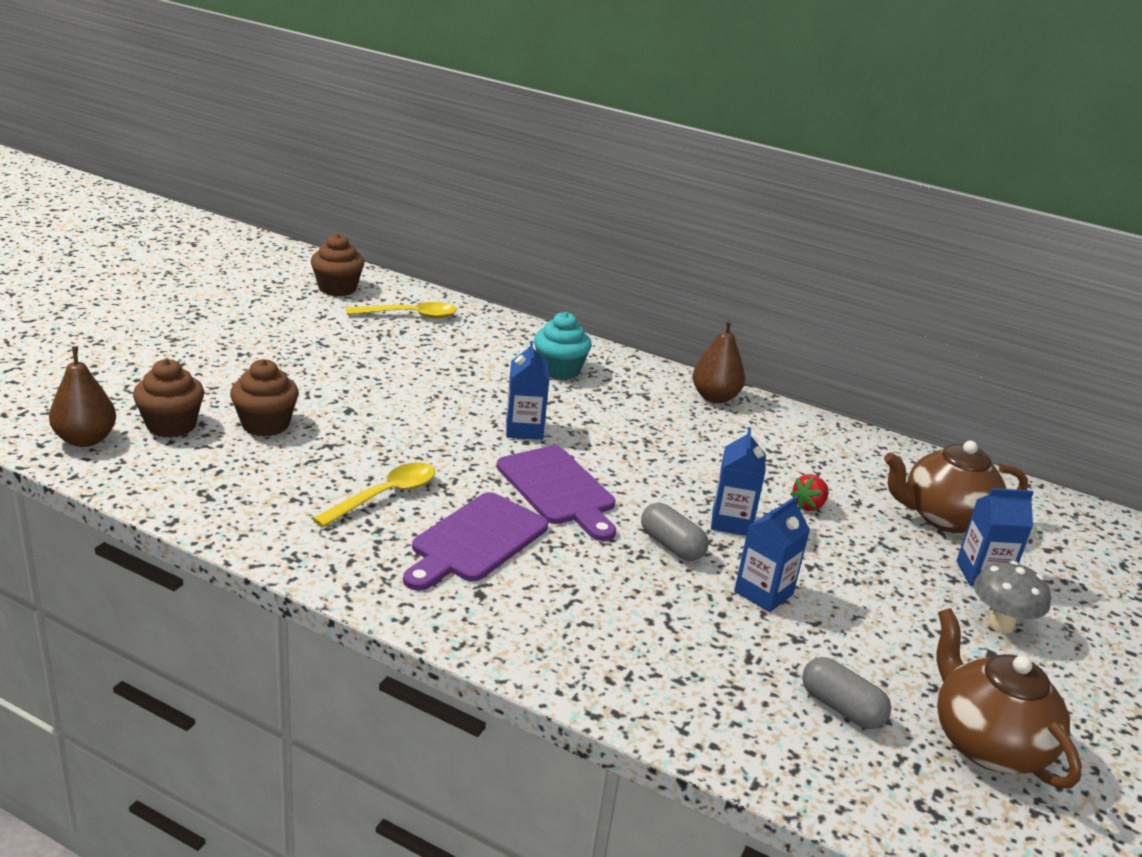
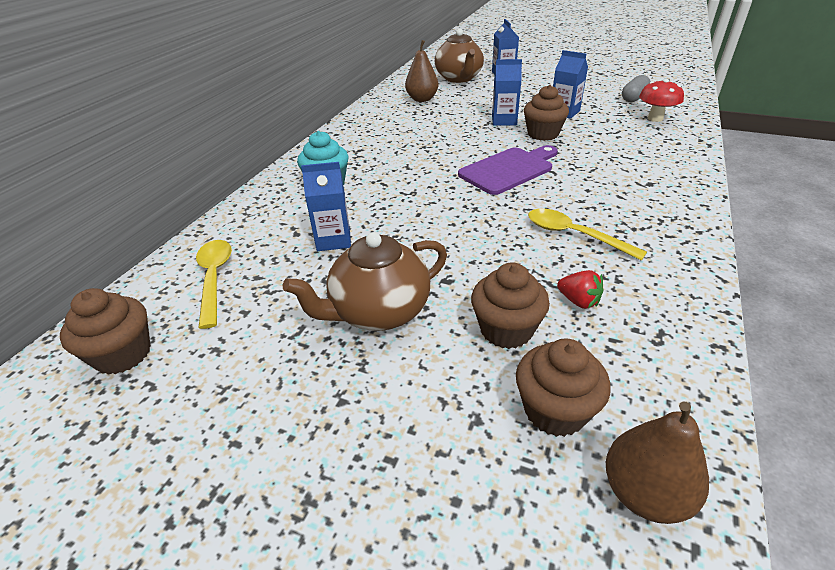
camera: 90 degrees left, 10 degrees up
(476, 541) = (596, 191): purple cutting board -> none
(524, 429) = (433, 189): blue carton -> blue carton (333, 240)
(671, 546) = (543, 134): grey capsule -> brown cupcake
(714, 397) = (352, 129): brown pear -> brown pear (422, 99)
(723, 694) = (655, 118): none -> red mushroom
(808, 505) = (470, 104): red strawberry -> red strawberry (578, 301)
(987, 743) = (623, 77): brown teapot -> brown teapot (379, 312)
(1000, 624) = (539, 72): grey mushroom -> none

